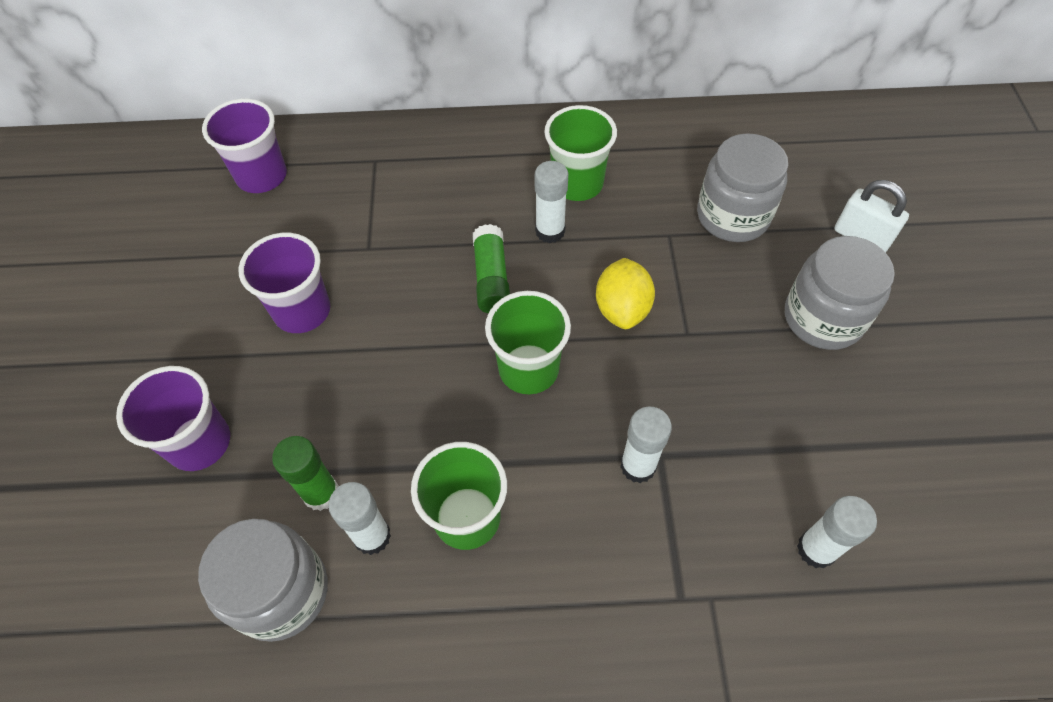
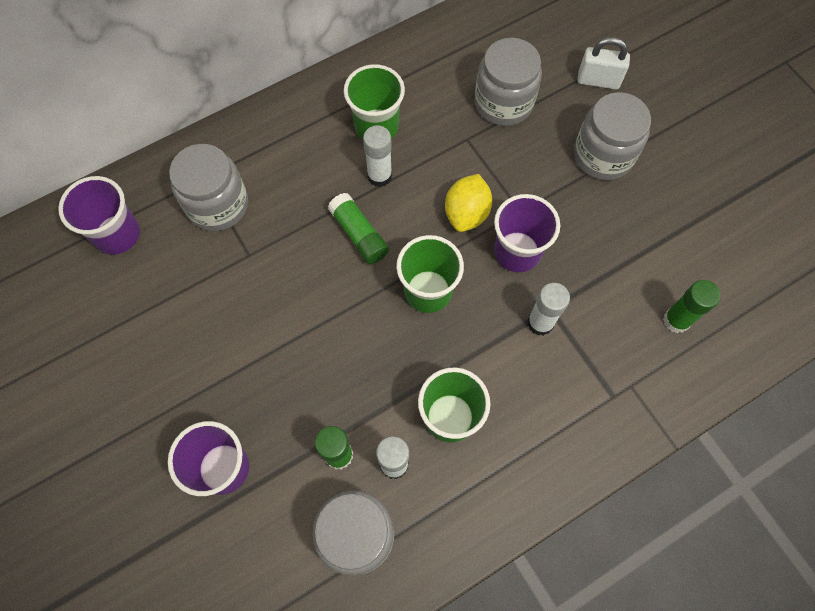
camera: 30 degrees left, 10 degrees up
(302, 311) = (231, 330): purple cup -> purple cup (517, 252)
(371, 189) = (218, 205): none -> grey jar
(622, 309) = (466, 213): yellow lemon -> yellow lemon turned 45 degrees clockwise
(816, 549) = (676, 320): white glue stick -> green glue stick

